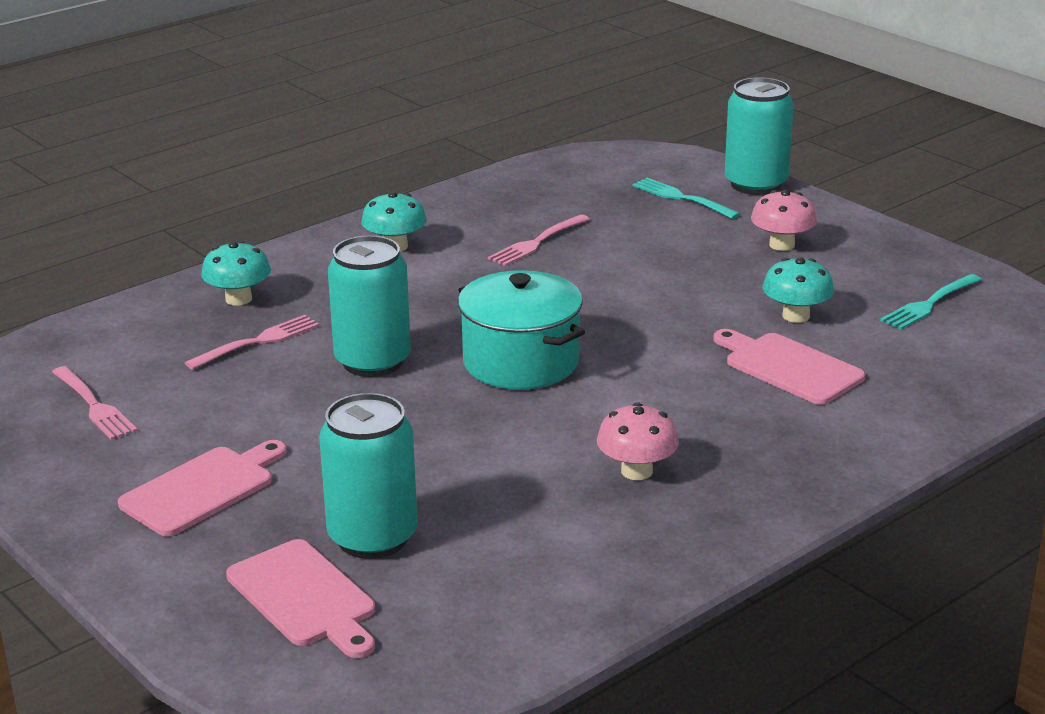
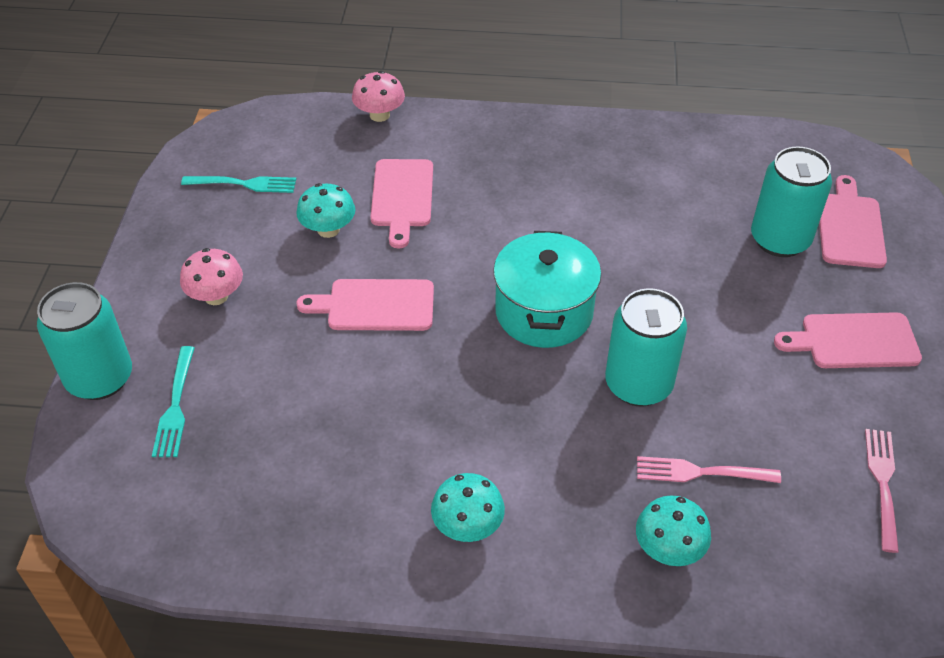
camera: 135 degrees left, 20 degrees up
(537, 242) = (357, 437): pink fork -> none
(636, 471) = (589, 189): pink mushroom -> pink mushroom (379, 115)
(660, 298) = (375, 305): none -> pink cutting board

